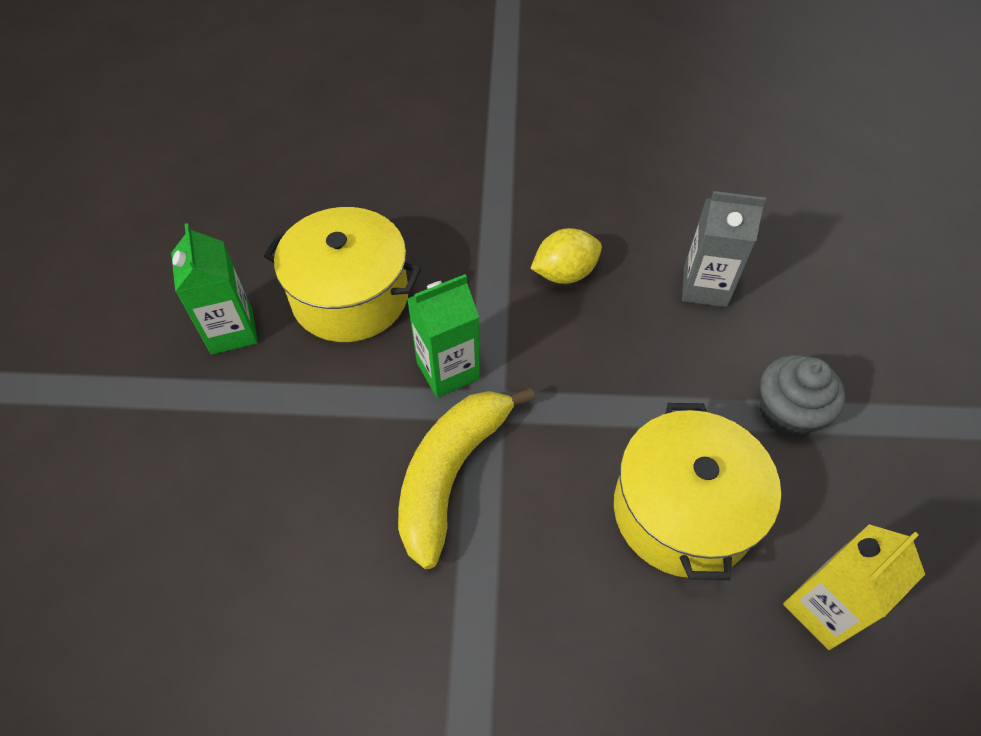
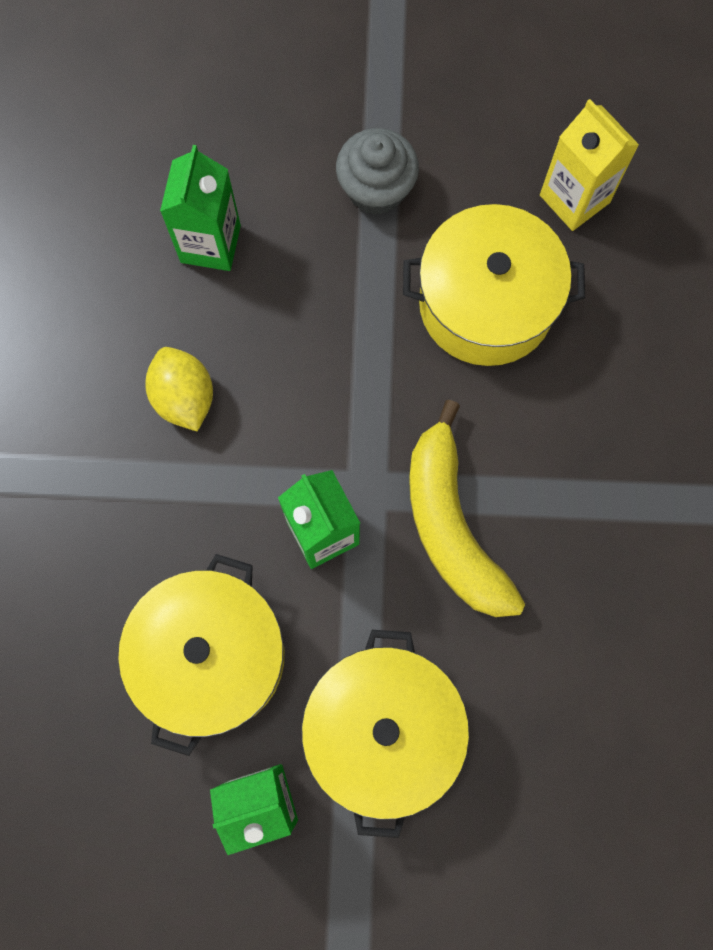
camera: 90 degrees left, 20 degrees up
(271, 416) = (383, 730): none -> yellow pot
(451, 474) = (452, 525): yellow banana -> yellow banana turned 45 degrees clockwise
(705, 287) = (210, 244): grey carton -> green carton

